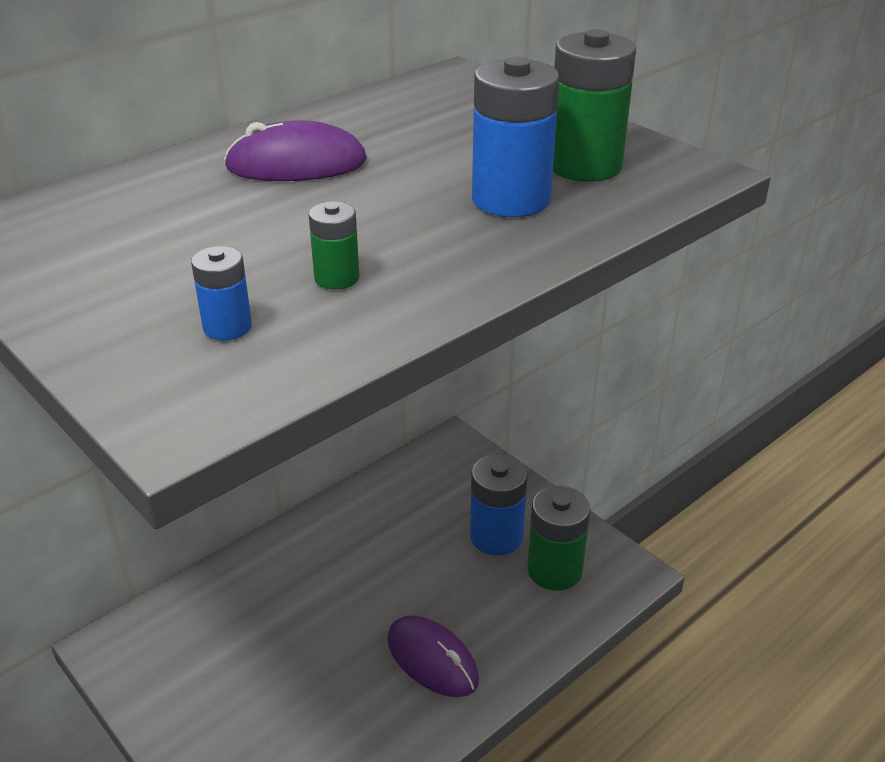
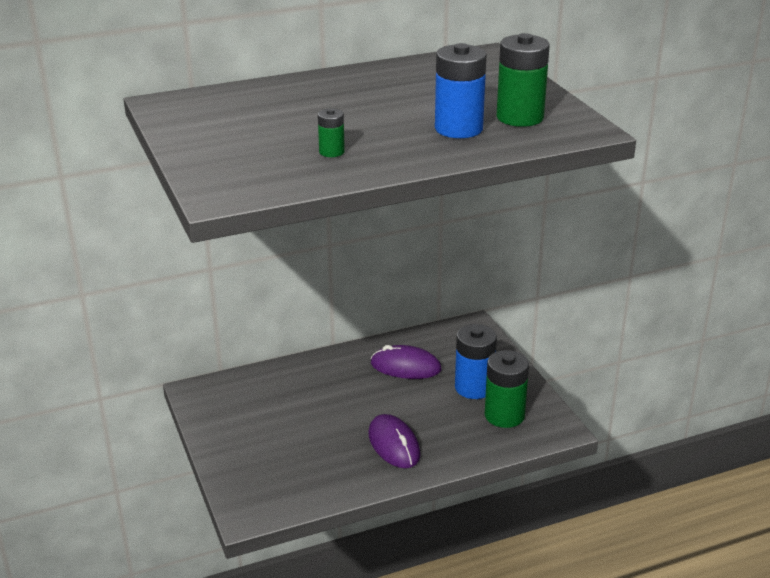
camera: 20 degrees right, 5 degrees down
(227, 327) = (262, 164): blue battery -> none
(296, 164) = (348, 93): purple mouse -> purple mouse (405, 367)

